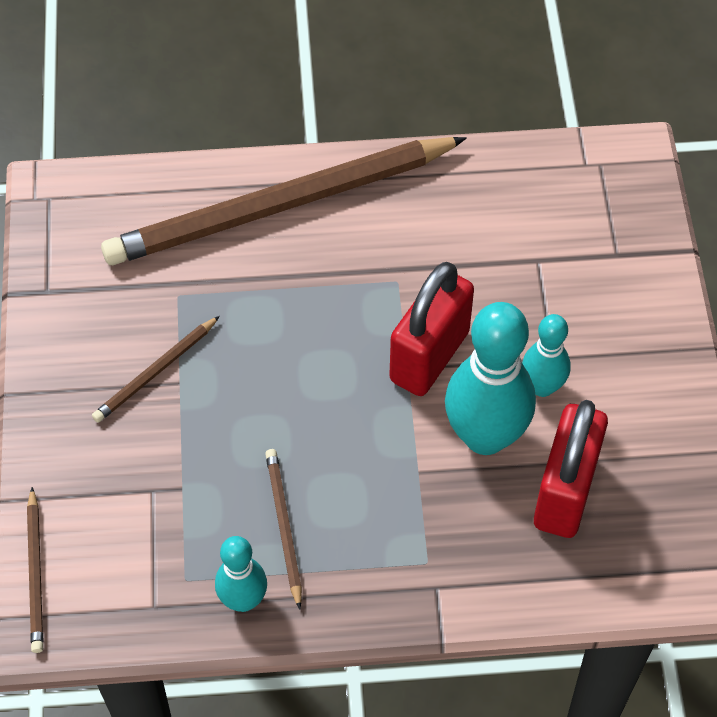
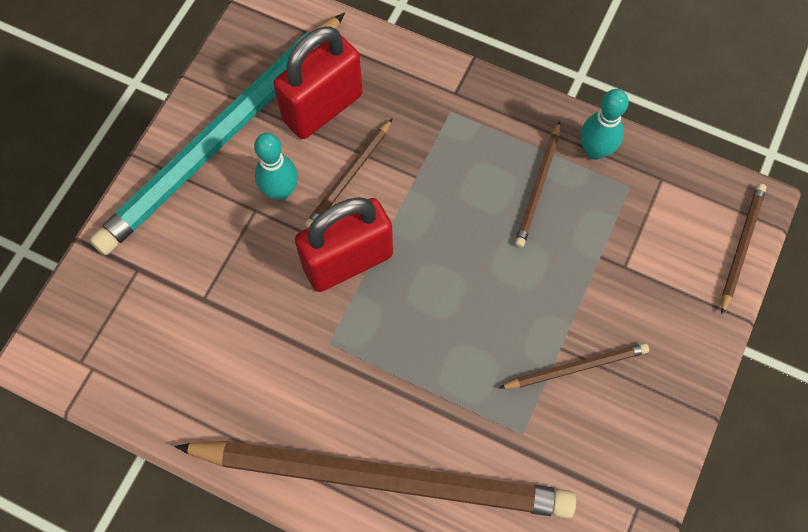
camera: 150 degrees left, 10 degrees up
(485, 436) = (349, 176): turquoise bowling pin -> brown pencil
(640, 409) = (223, 137): none -> turquoise pencil

